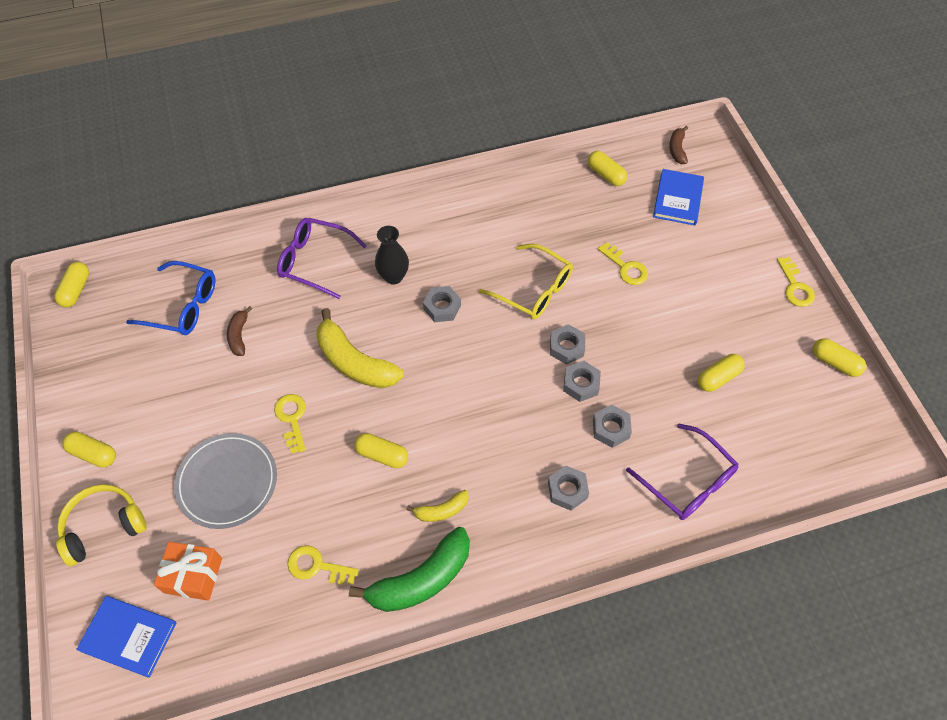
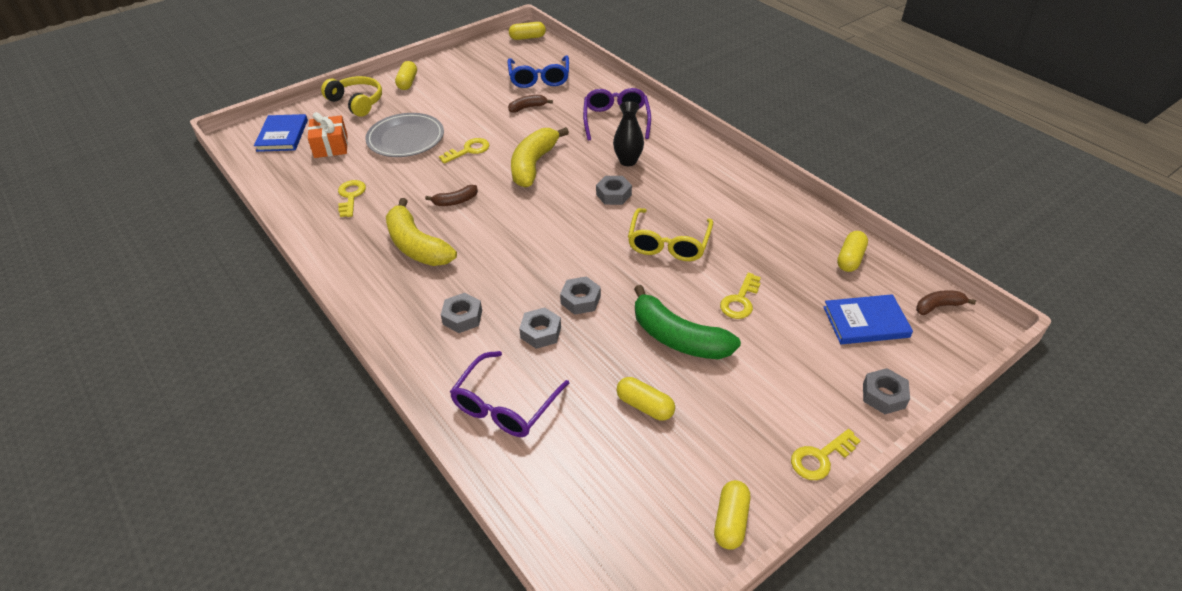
camera: 70 degrees right, 15 degrees down
(382, 455) = (455, 201): yellow capsule -> brown banana
(421, 579) = (352, 251): green banana -> green banana (678, 338)
(441, 510) = (416, 246): yellow banana -> yellow banana, size x1.97
(566, 347) = (616, 280): grey nut -> grey nut (883, 395)

